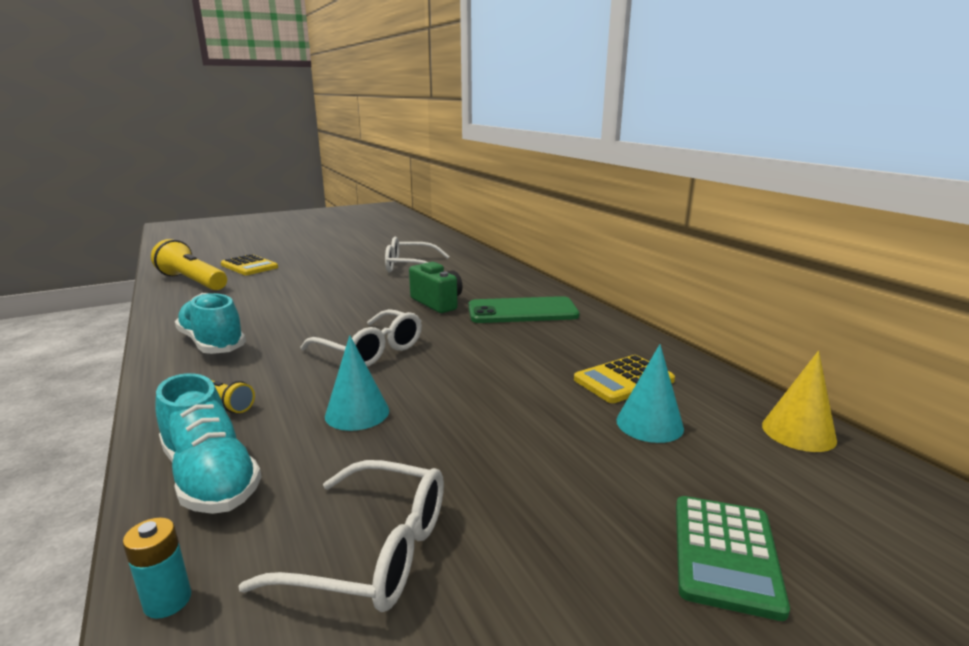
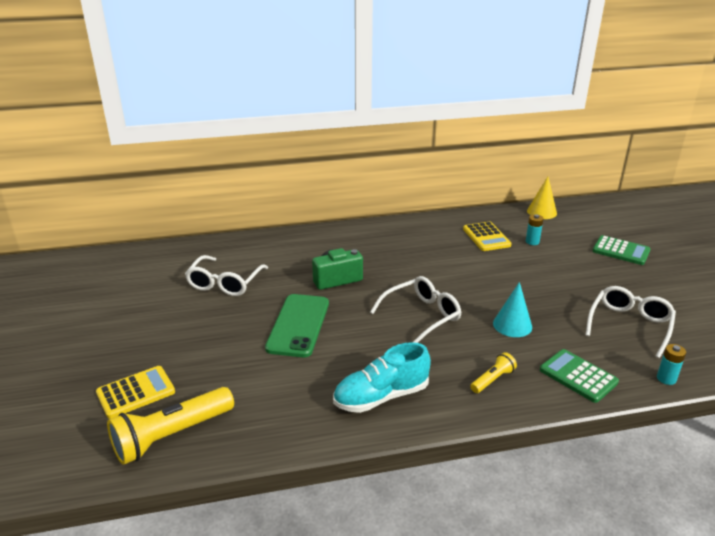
camera: 75 degrees left, 10 degrees up
(210, 477) = (578, 376): turquoise shoe -> green calculator
(522, 311) = (372, 247): green phone -> green phone (298, 325)
(649, 424) = (532, 242): turquoise cone -> turquoise battery

